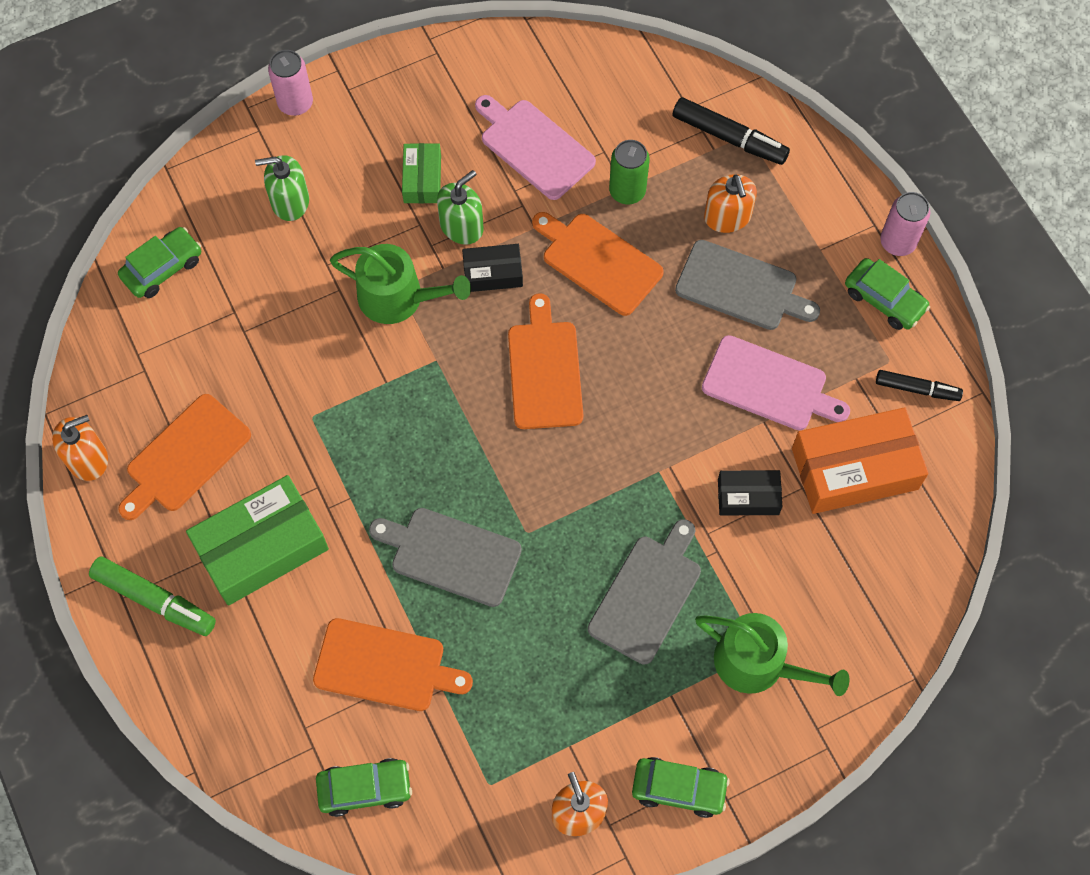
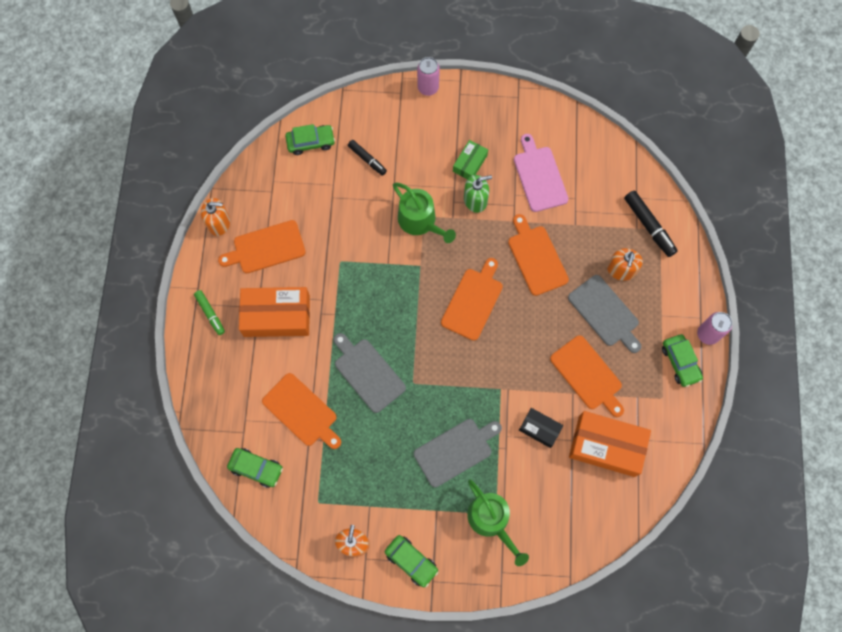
camera: 30 degrees right, 5 degrees up
(155, 600) = (210, 314): green marker -> green marker, size x0.65
(261, 547) = (277, 316): green box -> orange box
(290, 201) = (394, 140): green soap dispenser -> none
(493, 273) = (477, 234): black box -> none
(627, 191) = (575, 227): green can -> none
(769, 385) = (588, 375): pink cutting board -> orange cutting board
(917, 389) = (668, 421): black marker -> black marker (367, 159)

